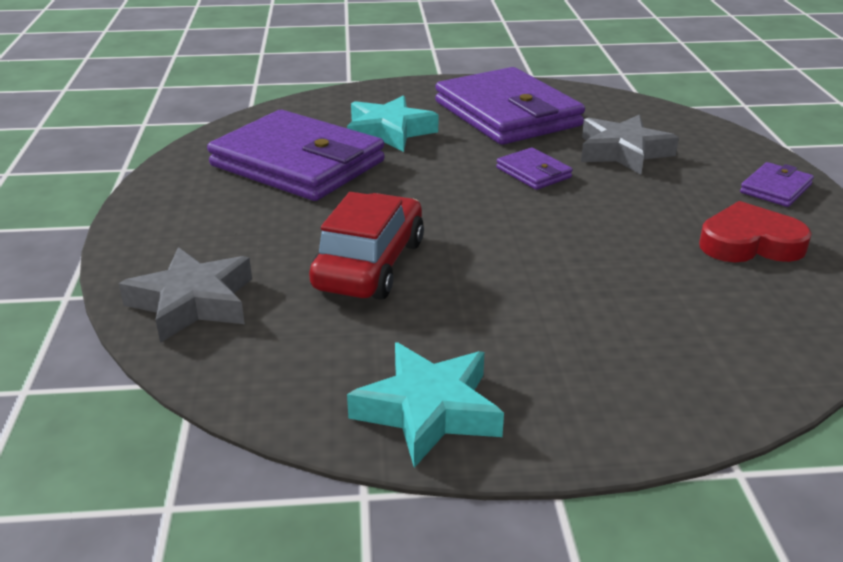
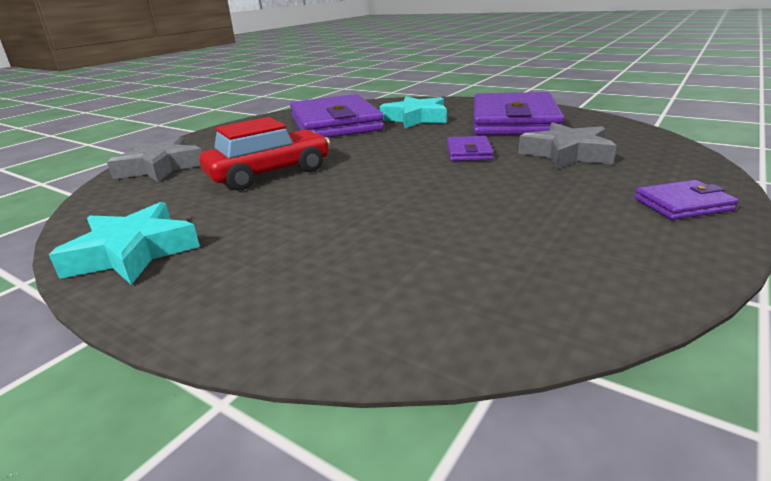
camera: 40 degrees right, 5 degrees down
(749, 243) = (574, 234): red heart -> none

